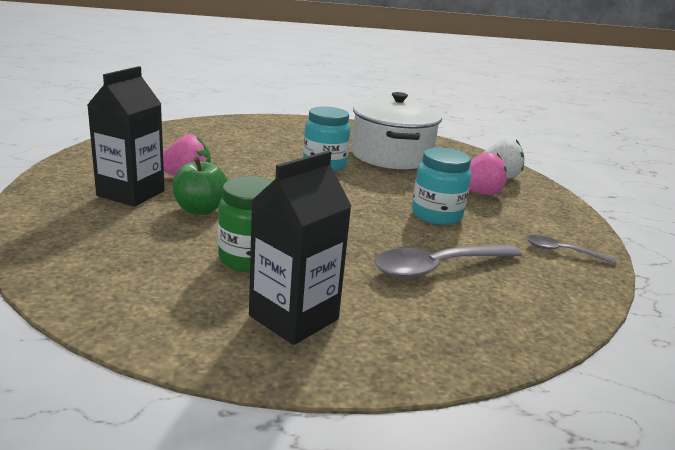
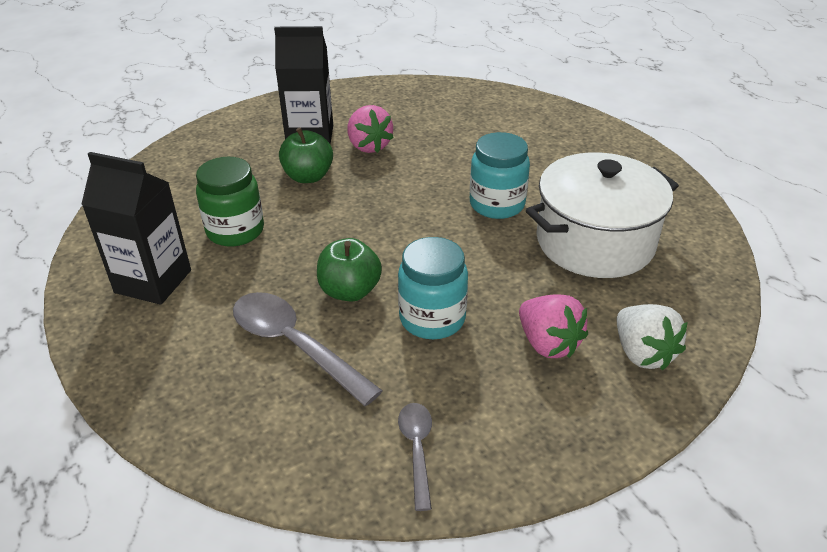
camera: 70 degrees right, 15 degrees up
(385, 232) = (350, 291): none -> green apple

